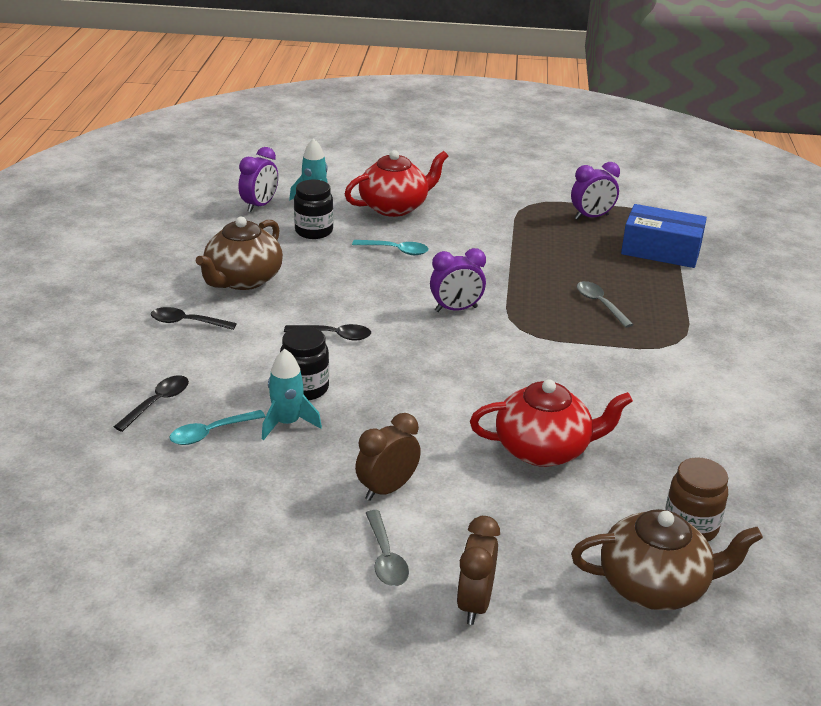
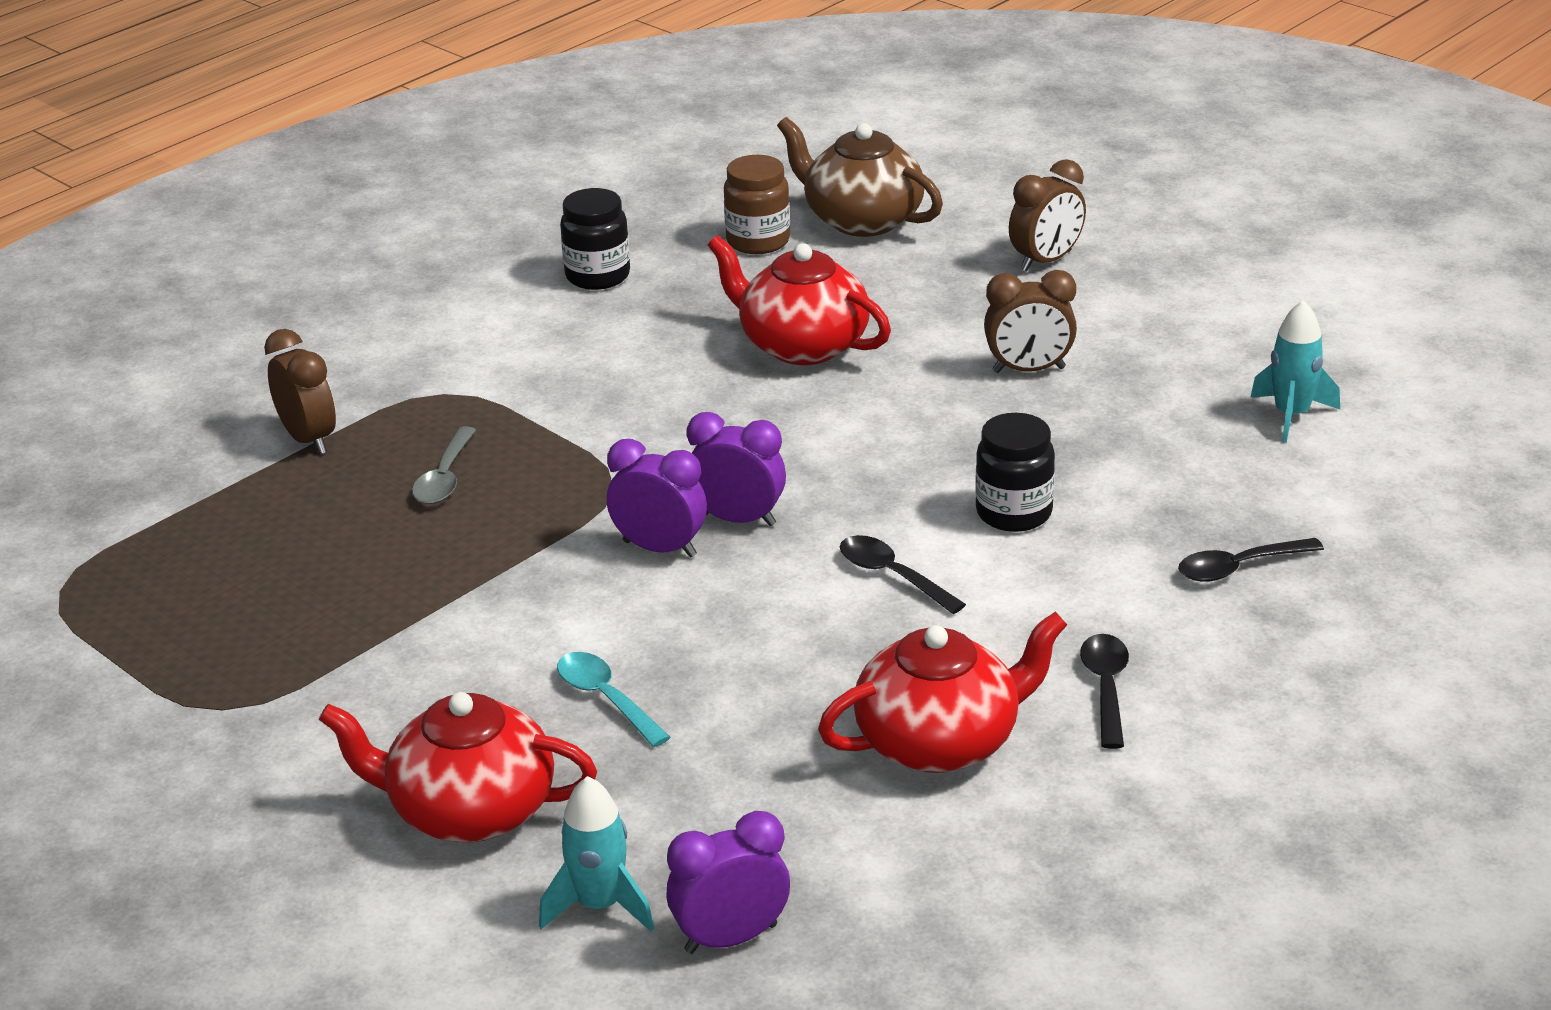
camera: 140 degrees left, 0 degrees up
(187, 322) = (1106, 688): black spoon -> black spoon turned 135 degrees counterclockwise
(210, 433) = (1192, 501): turquoise spoon -> none
(243, 280) = (940, 742): brown teapot -> red teapot
(287, 423) = (1079, 478): turquoise rocket -> turquoise rocket (1291, 415)
(314, 231) = (698, 810): black jar -> black jar (598, 276)
(386, 558) = (1095, 317): grey spoon -> none
(591, 217) = (171, 632): purple clock -> purple clock (738, 519)
(661, 250) = (194, 524): blue box -> none
(690, 298) = (308, 439): none -> brown clock

